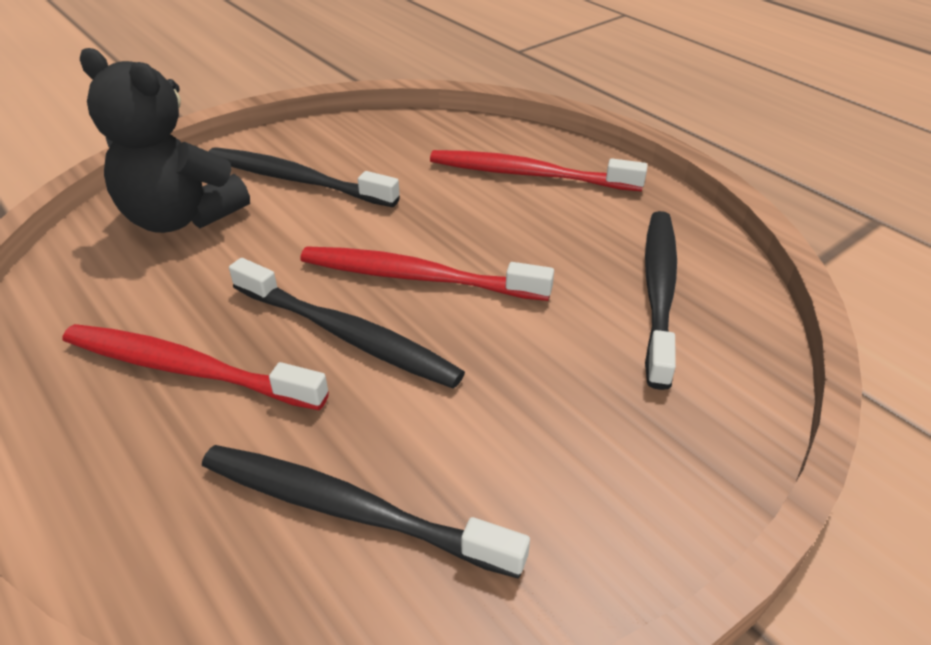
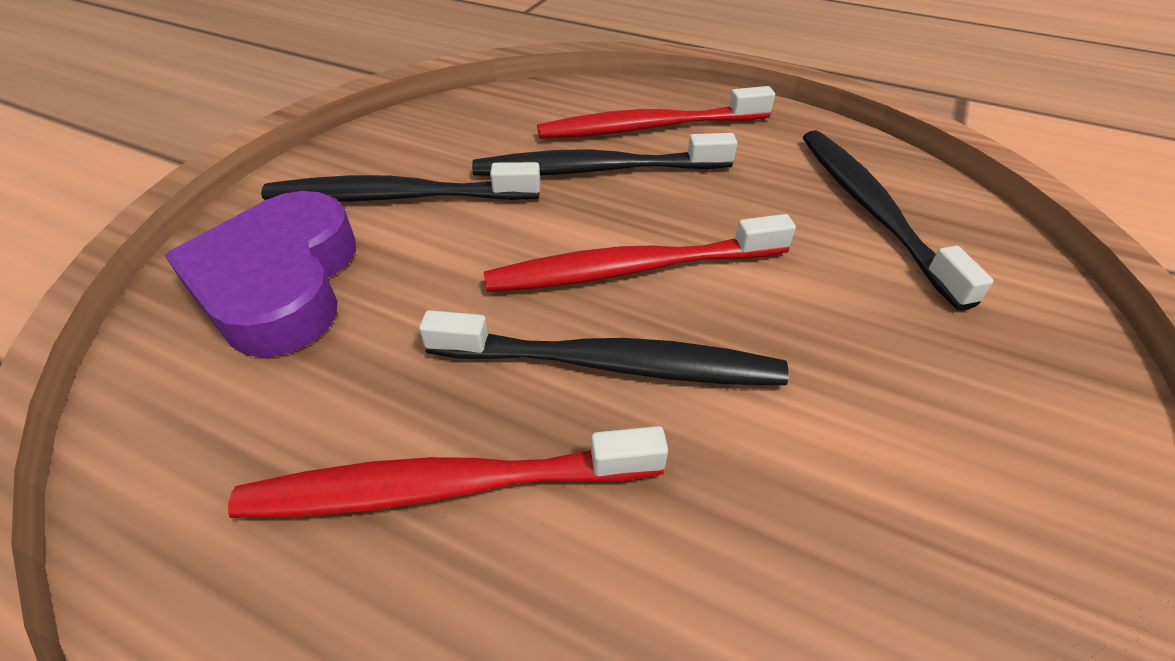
camera: 25 degrees left, 5 degrees up
(181, 218) = (280, 284): black teddy bear -> purple heart
(351, 510) = (807, 592): black toothbrush -> black toothbrush (598, 170)

